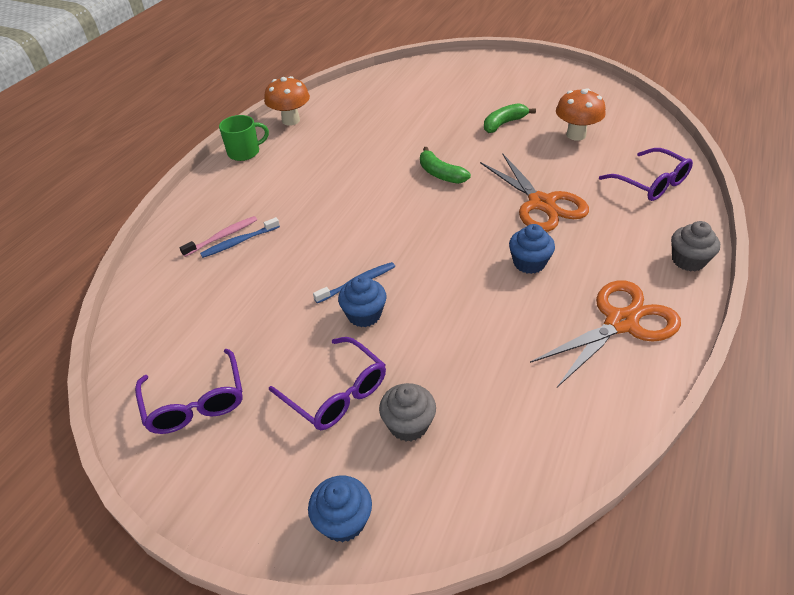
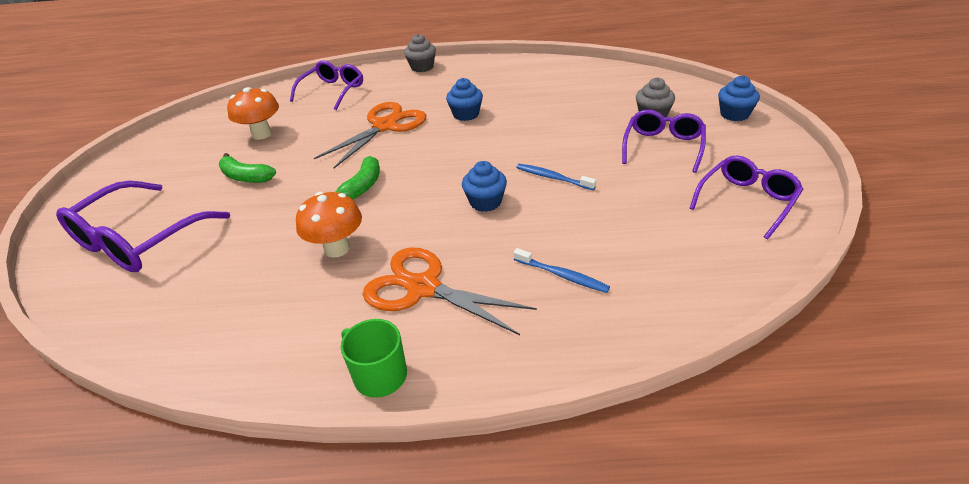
camera: 115 degrees left, 5 degrees down
(222, 236) = (564, 294): pink toothbrush -> none
(291, 120) = (268, 366): orange mushroom -> orange mushroom (337, 248)
(364, 315) = (583, 162): blue cupcake -> blue cupcake (485, 202)
(454, 83) = (139, 240): none -> purple glasses
(621, 323) = (500, 76): orange scissors -> orange scissors (423, 288)

